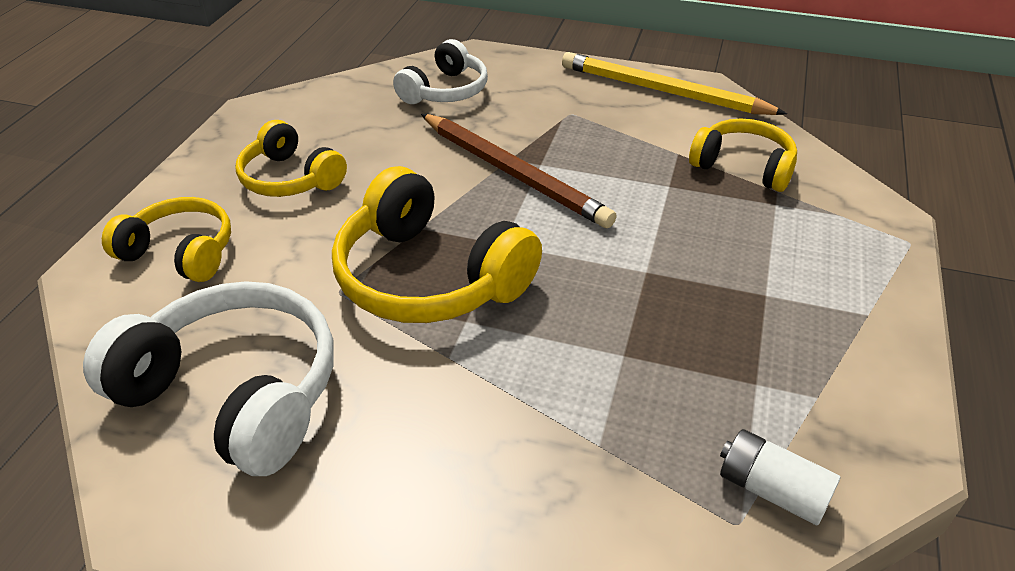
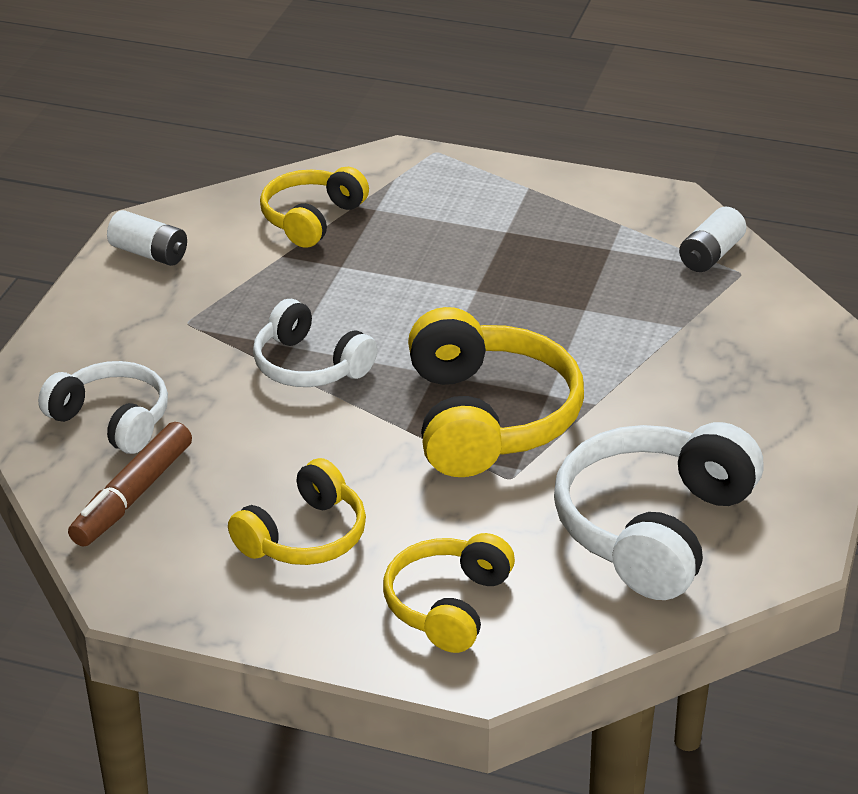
camera: 90 degrees left, 5 degrees down
(357, 104) = (132, 495): none -> brown marker
(429, 277) = (487, 418): yellow headphones -> yellow headphones turned 45 degrees counterclockwise
(512, 173) = (309, 365): brown pencil -> white headphones
(663, 91) = (149, 253): yellow pencil -> white battery

